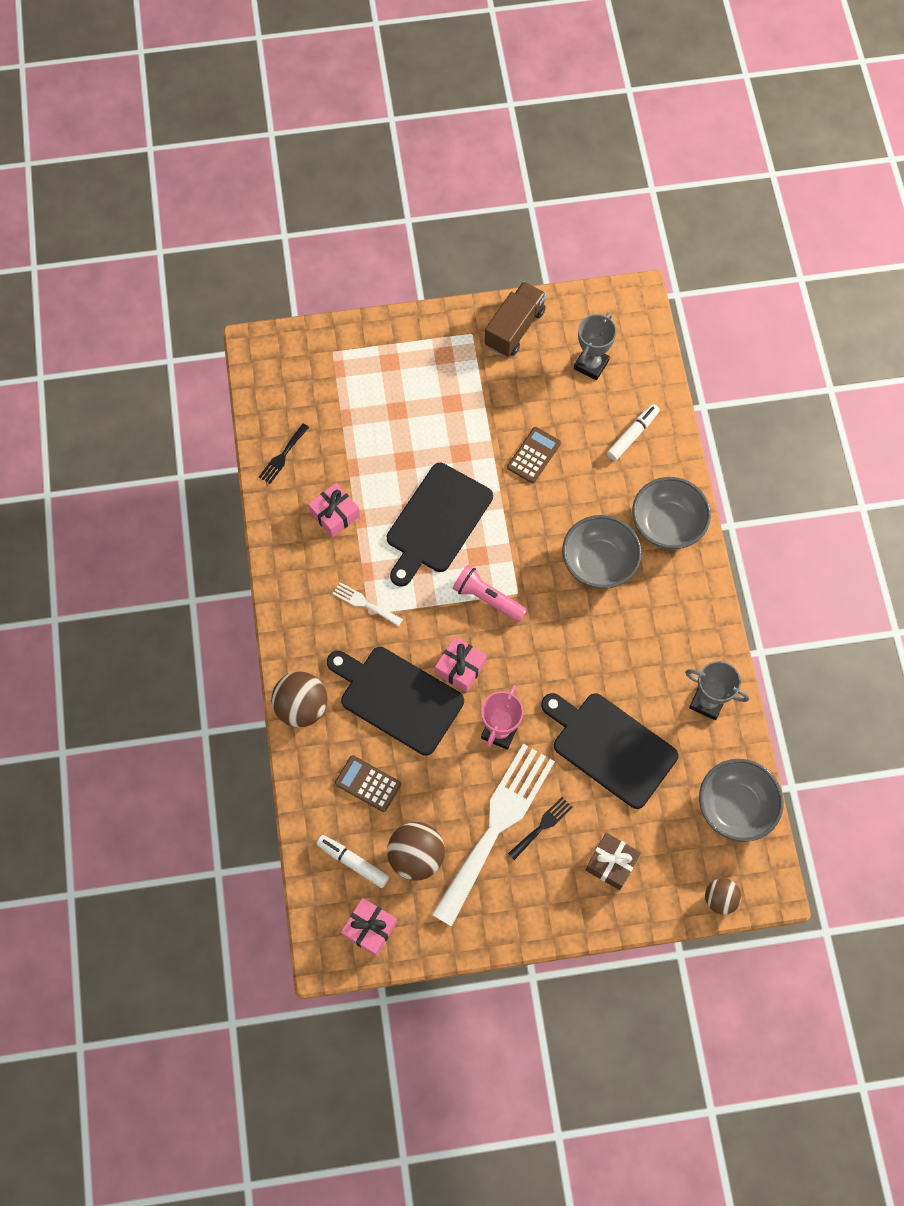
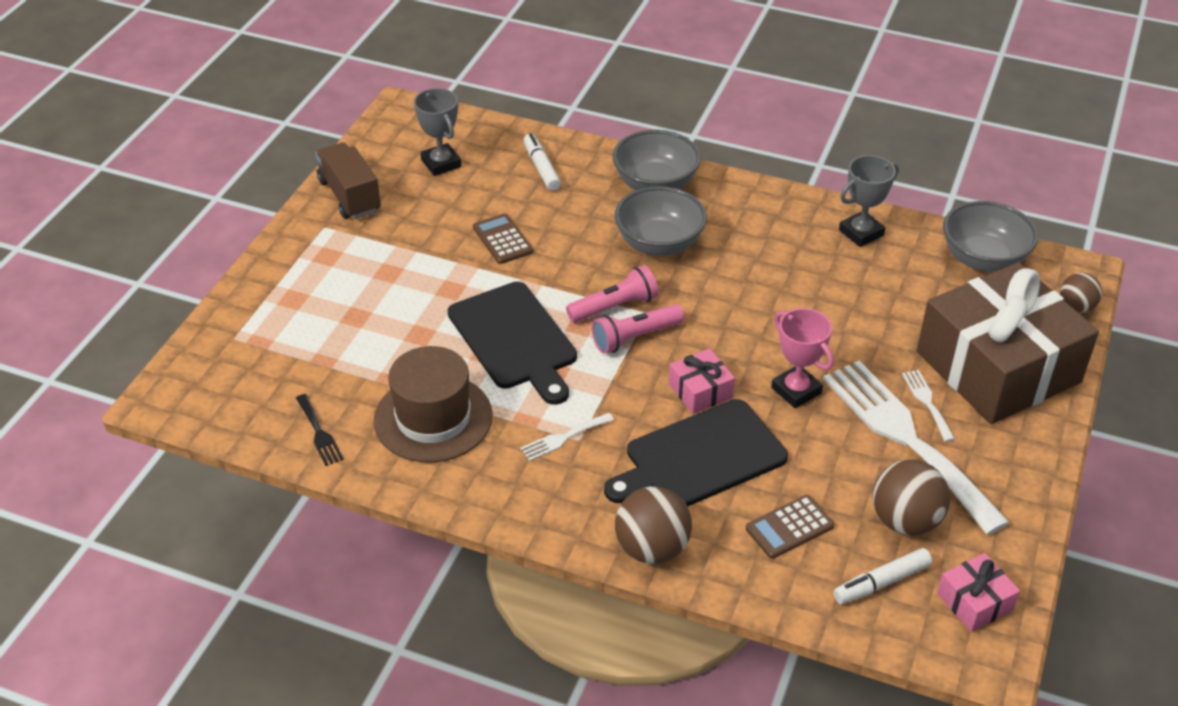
camera: 60 degrees left, 25 degrees down
(335, 514) = (433, 418): pink gift -> brown hat
(510, 568) = (614, 307): none -> pink flashlight
(542, 826) = (927, 402): black fork -> white fork
(610, 747) = (867, 316): black cutting board -> none
(611, 863) = (998, 367): brown gift -> brown gift, size x2.50

